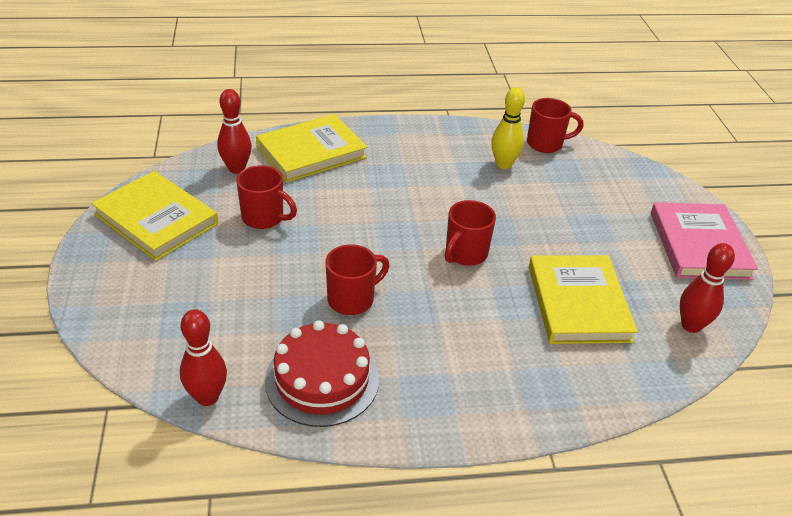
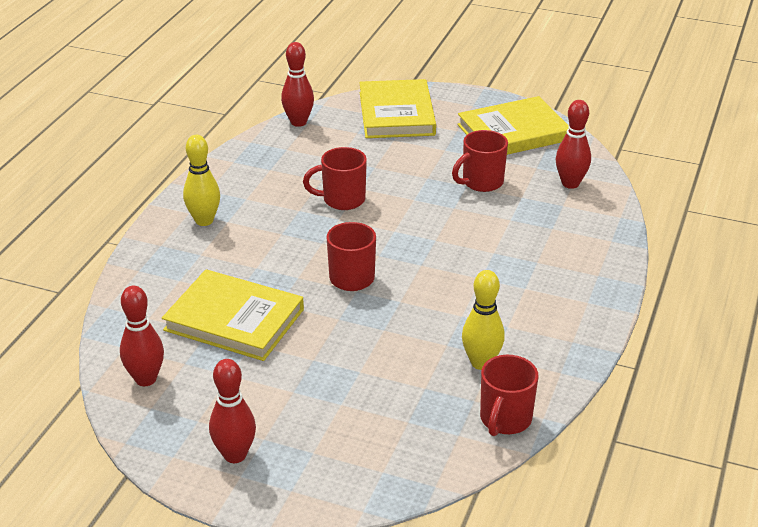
camera: 120 degrees right, 5 degrees down
(311, 152) = (578, 233): yellow book -> yellow book (396, 114)
(322, 379) = (272, 166): red cake -> none
(352, 299) = (342, 200): red mug -> red mug turned 90 degrees clockwise
(462, 392) = (204, 220): none -> yellow bowling pin
(699, 245) = (235, 455): pink book -> red bowling pin

